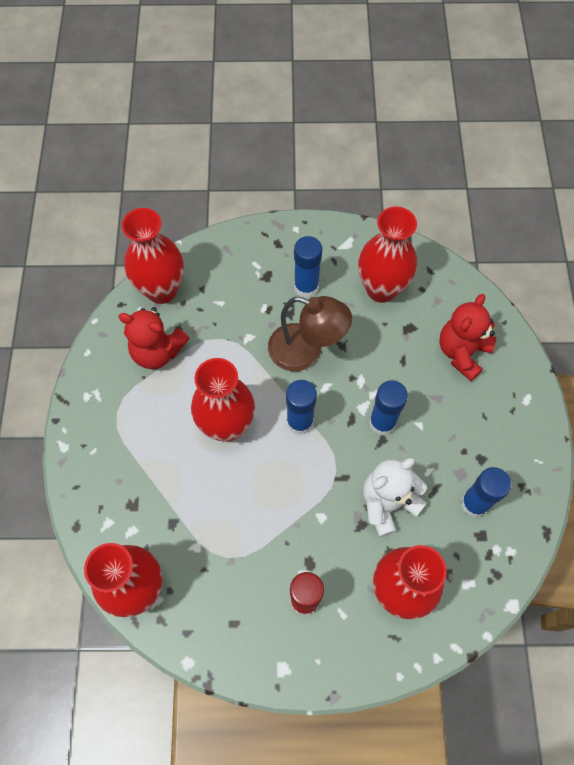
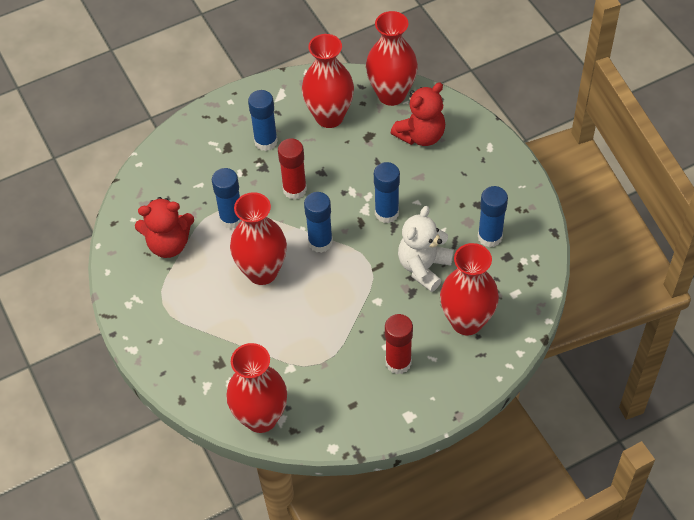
camera: 25 degrees left, 10 degrees down
(162, 290) = (143, 197): red vase -> red vase (391, 94)
(229, 353) = (231, 219): none -> blue glue stick
(306, 352) = (294, 189): brown lamp -> red glue stick
(462, 352) = (421, 135): red teddy bear -> red teddy bear turned 135 degrees counterclockwise

